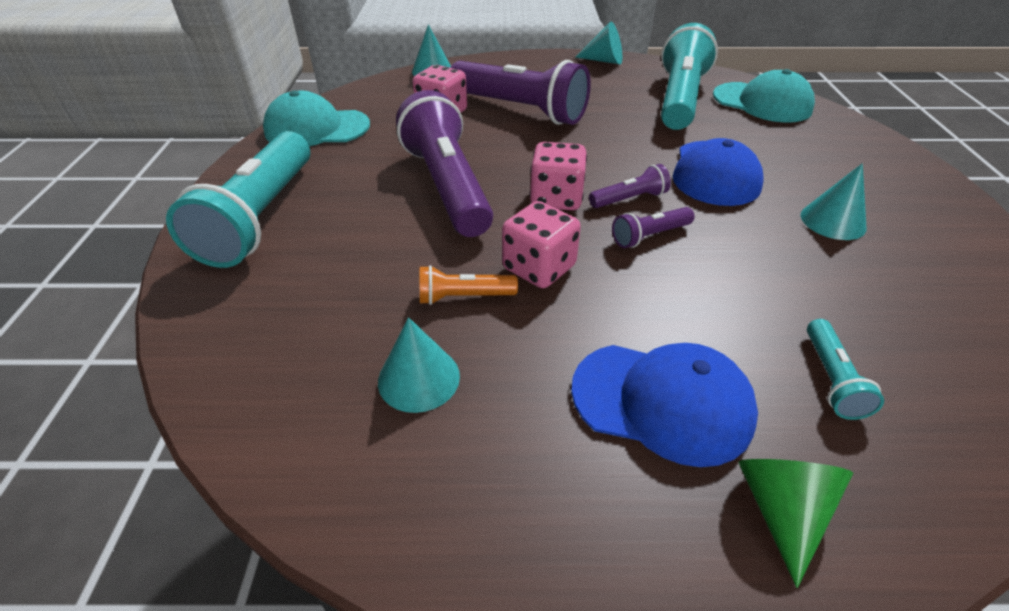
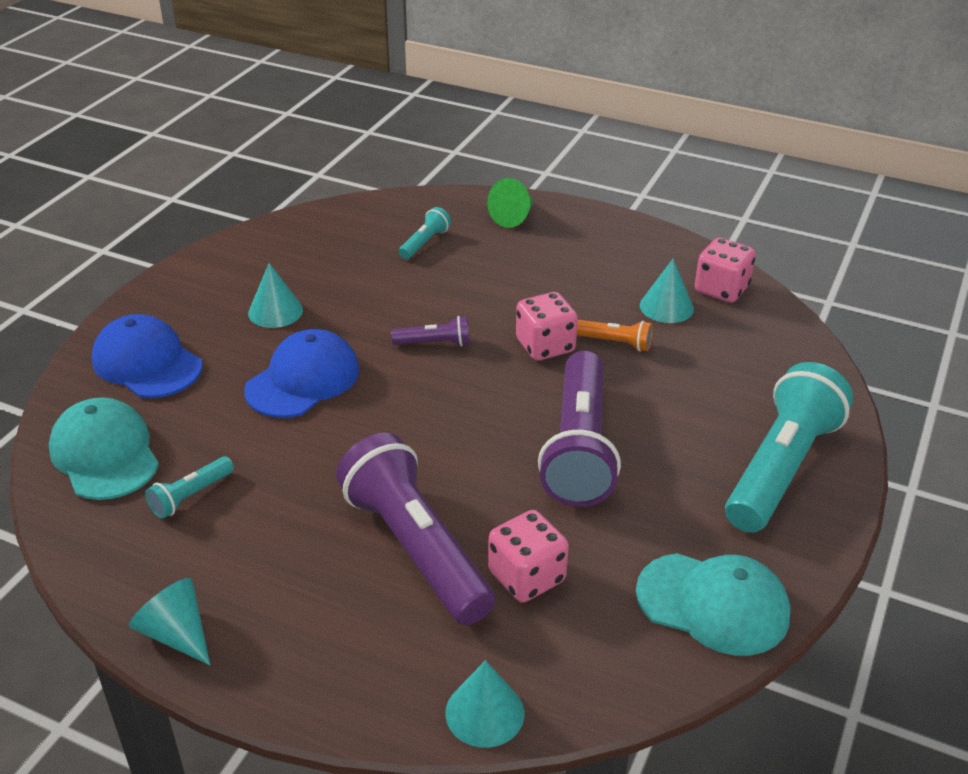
camera: 155 degrees left, 5 degrees down
(556, 198) = (481, 400): pink dice -> pink dice (721, 289)
(629, 199) = (415, 379): purple flashlight -> none
(662, 401) = (529, 260): blue cap -> blue cap (147, 363)
(679, 99) = (191, 496): turquoise flashlight -> turquoise flashlight, size x0.44

